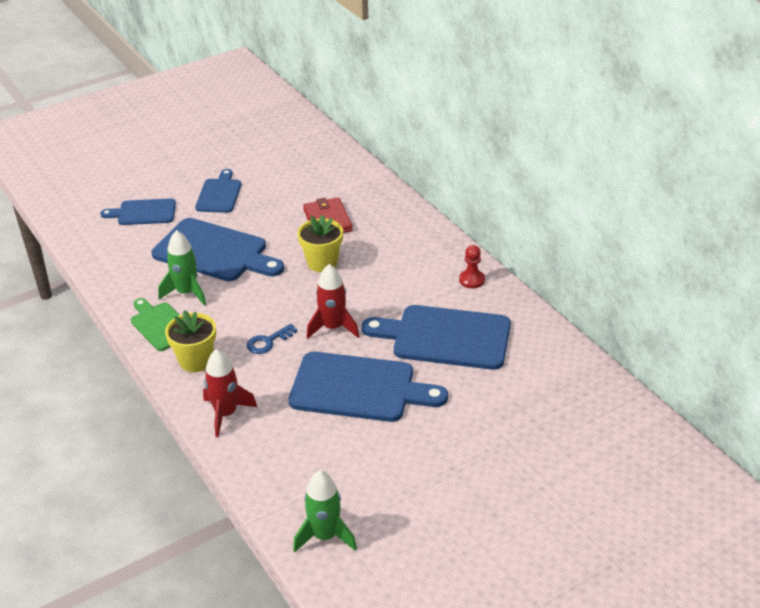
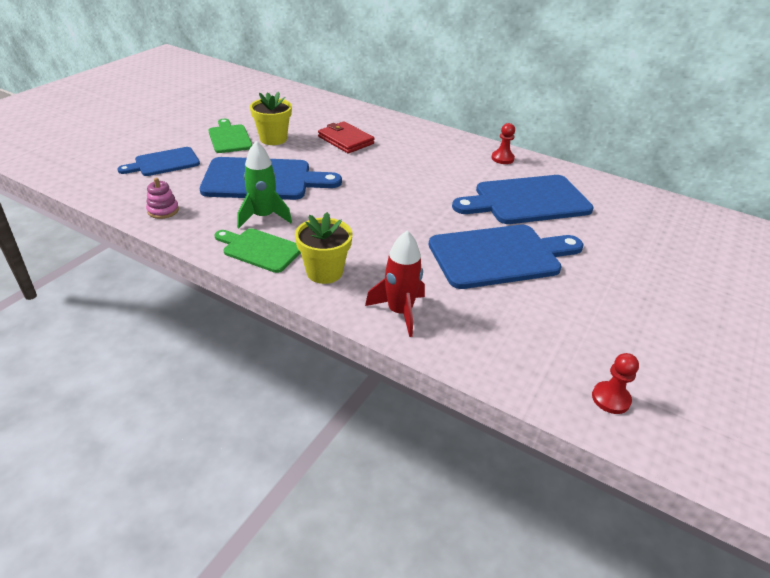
camera: 30 degrees left, 0 degrees up
(111, 266) = (163, 210): none -> pink stacking toy
(219, 194) = (229, 138): blue cutting board -> green cutting board
(268, 342) = (381, 239): blue key -> none
(322, 263) = (370, 169): yellow flower pot -> yellow flower pot (273, 139)
(325, 536) = (610, 399): green rocket -> red pawn
(333, 327) = (428, 214): red rocket -> none

